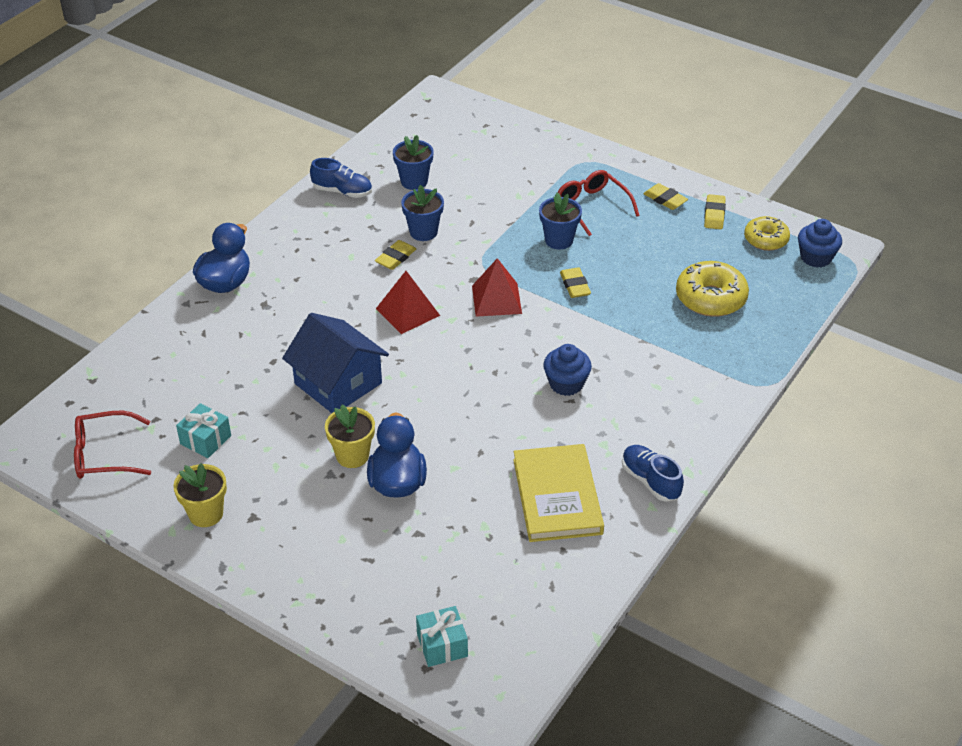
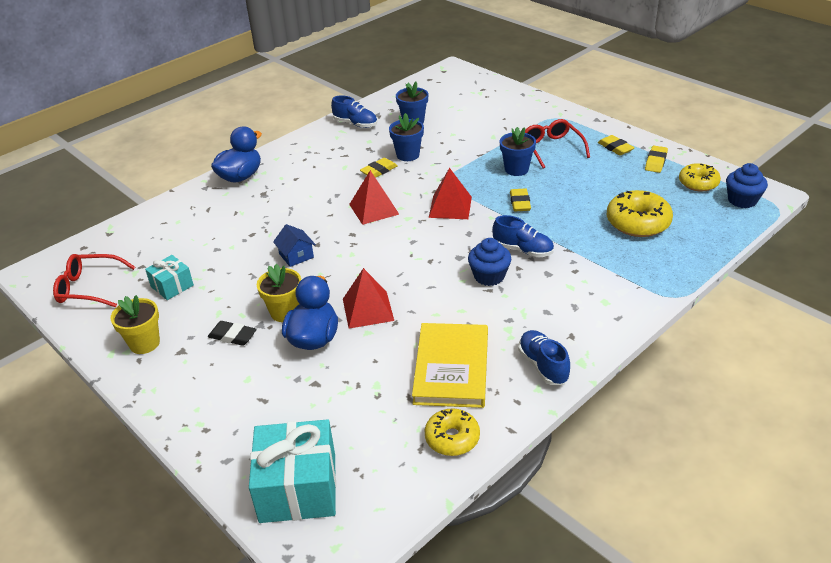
camera: 15 degrees right, 5 degrees down
(304, 492) = (232, 336): none -> black eraser
(338, 383) = (296, 256): blue house -> blue house, size x0.49
(442, 645) = (298, 488): turquoise gift -> turquoise gift, size x1.84
(445, 440) = (368, 309): none -> red pyramid
(580, 571) = (452, 438): none -> yellow donut
(594, 347) = (523, 250): none -> blue shoe

